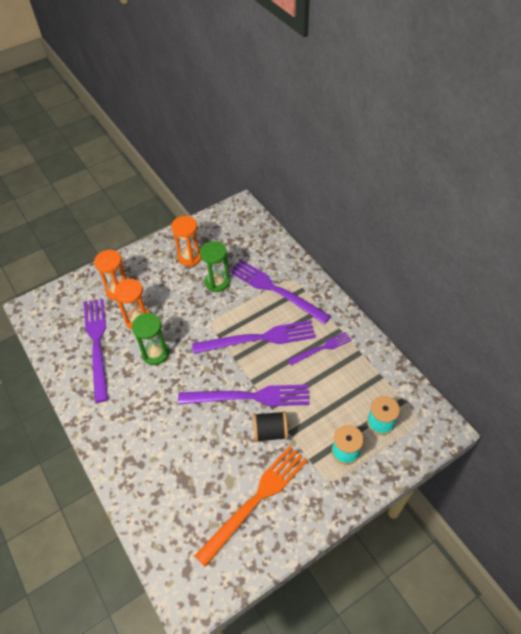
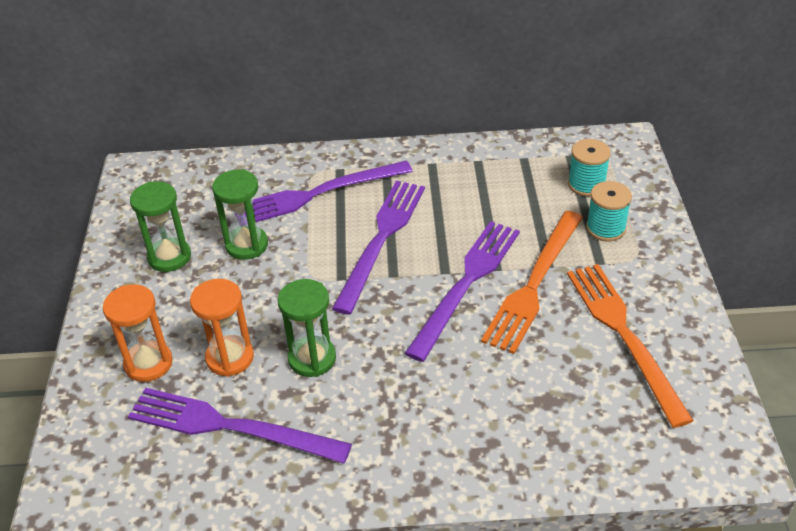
camera: 60 degrees left, 10 degrees down
(190, 257) = (169, 257): orange hourglass -> green hourglass
(270, 432) = (534, 284): black spool -> orange fork
(322, 348) = (446, 189): purple fork -> none

